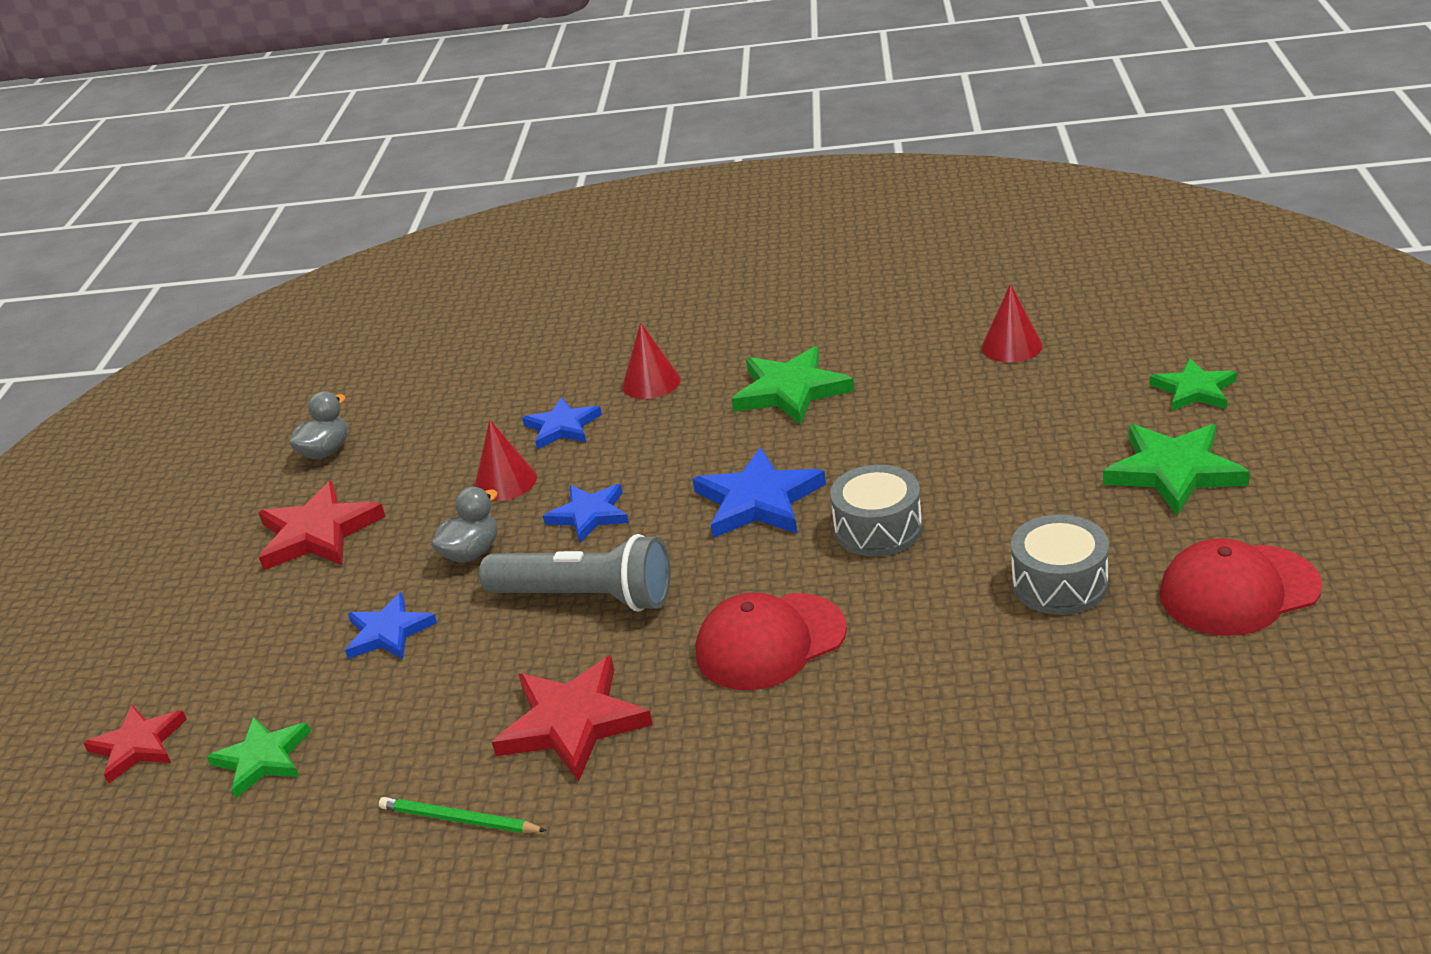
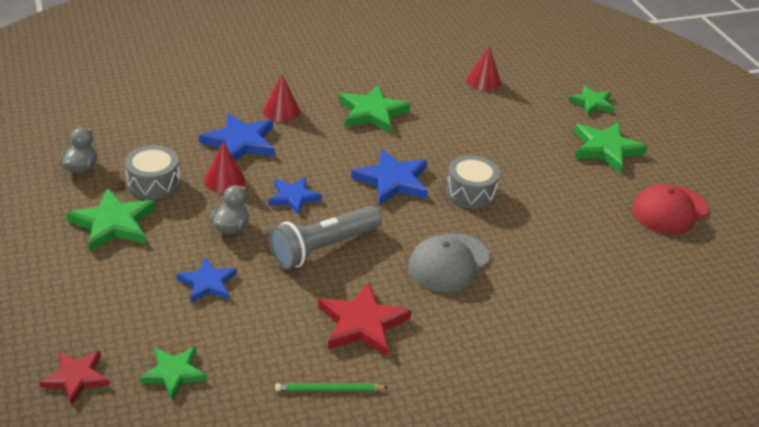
camera: 30 degrees left, 5 degrees up
(318, 533) = (113, 224): red star -> green star
(562, 427) = (240, 142): blue star -> blue star, size x1.53
(586, 597) = (323, 248): grey flashlight -> grey flashlight turned 150 degrees clockwise
(770, 642) = (449, 263): red cap -> grey cap
(1059, 584) = (582, 214): grey drum -> grey drum (153, 183)

